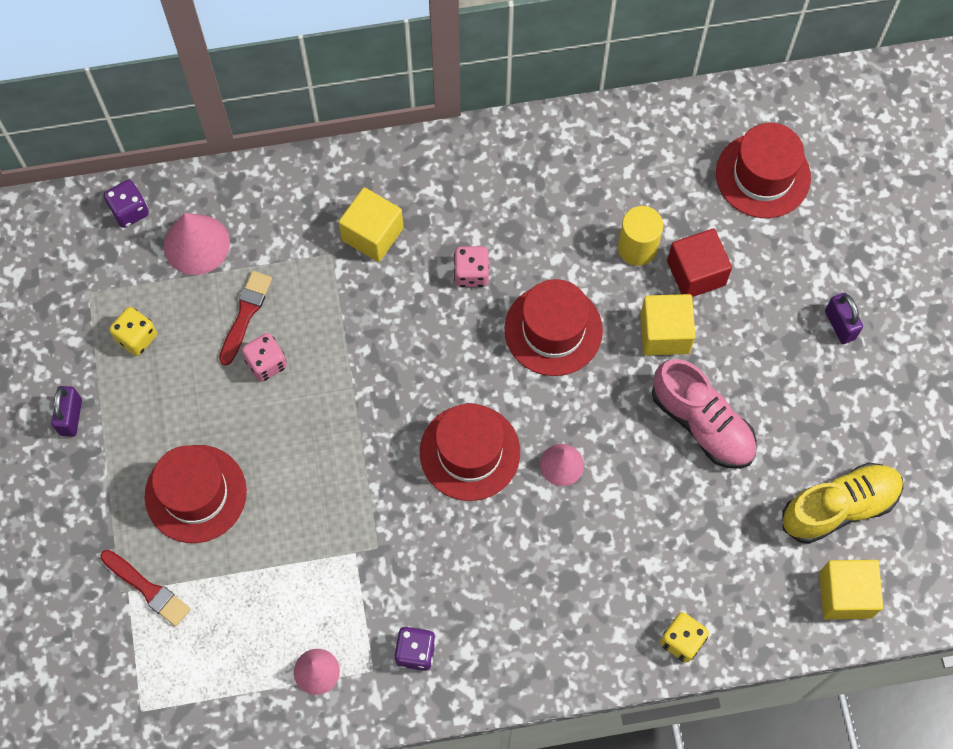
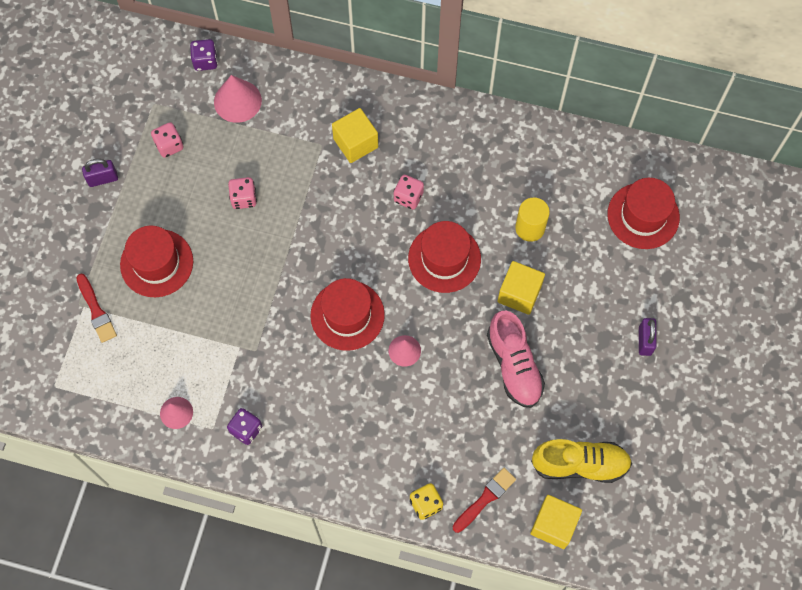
camera: 25 degrees right, 0 degrees up
(71, 417) = (103, 179): purple padlock -> purple padlock turned 45 degrees clockwise
(136, 337) = (169, 145): yellow dice -> pink dice
(245, 314) = (246, 160): red brush -> red brush (485, 498)
(696, 273) = (562, 262): red cube -> none

